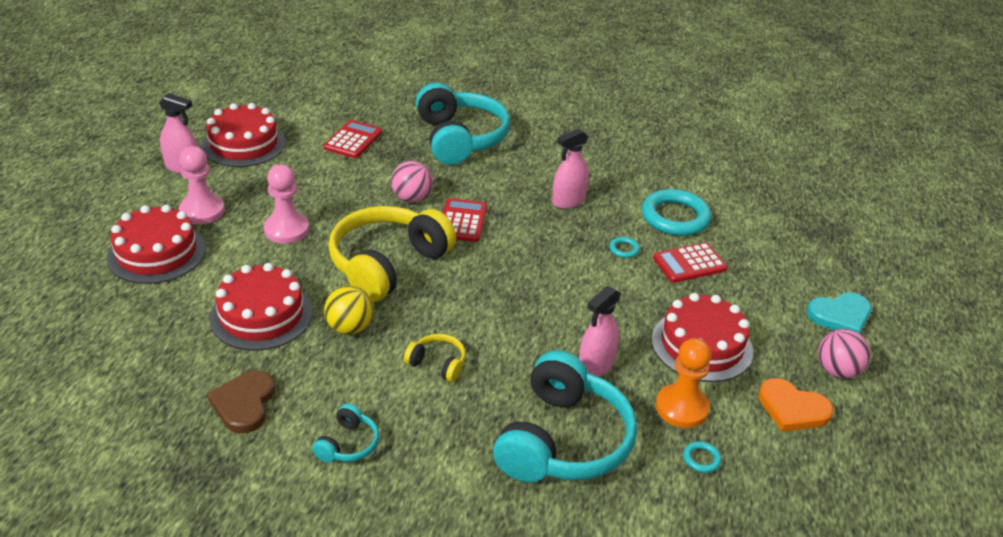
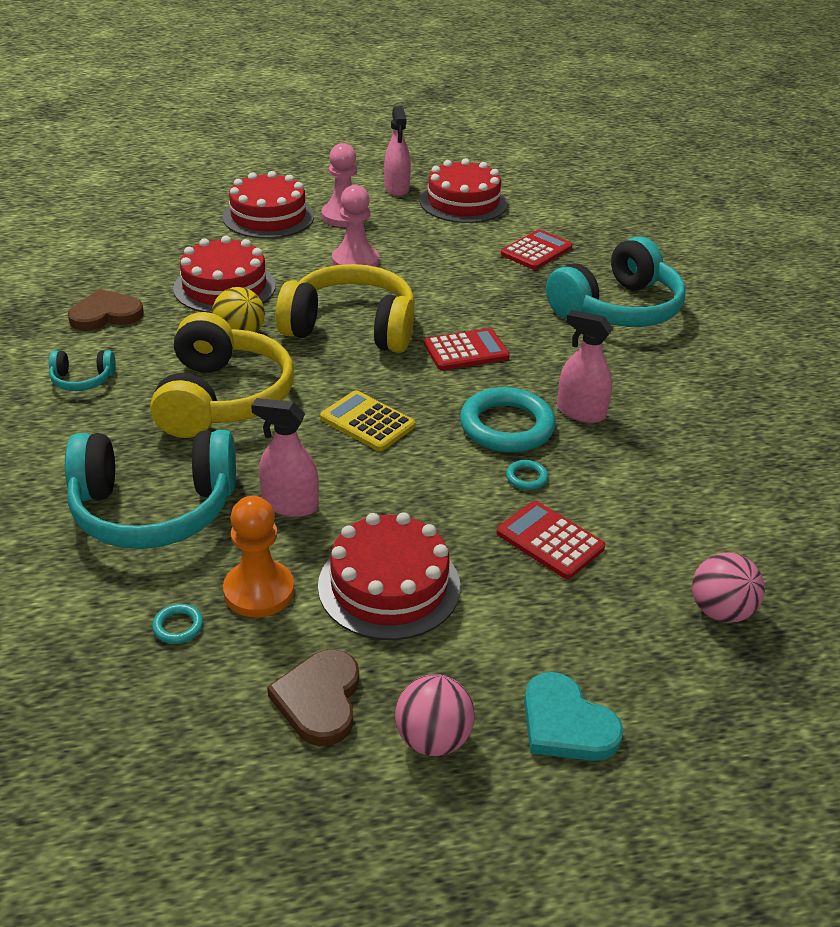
camera: 65 degrees right, 0 degrees up
(353, 140) = (536, 251): red calculator -> red calculator turned 45 degrees counterclockwise
(412, 198) = (474, 310): pink ball -> pink ball (720, 611)
(437, 364) = (222, 398): yellow headphones -> yellow headphones, size x2.27
(520, 297) = (367, 422): none -> yellow calculator
(675, 217) = (640, 506): turquoise ring -> turquoise ring (506, 426)
(792, 409) = (319, 700): orange heart -> brown heart

